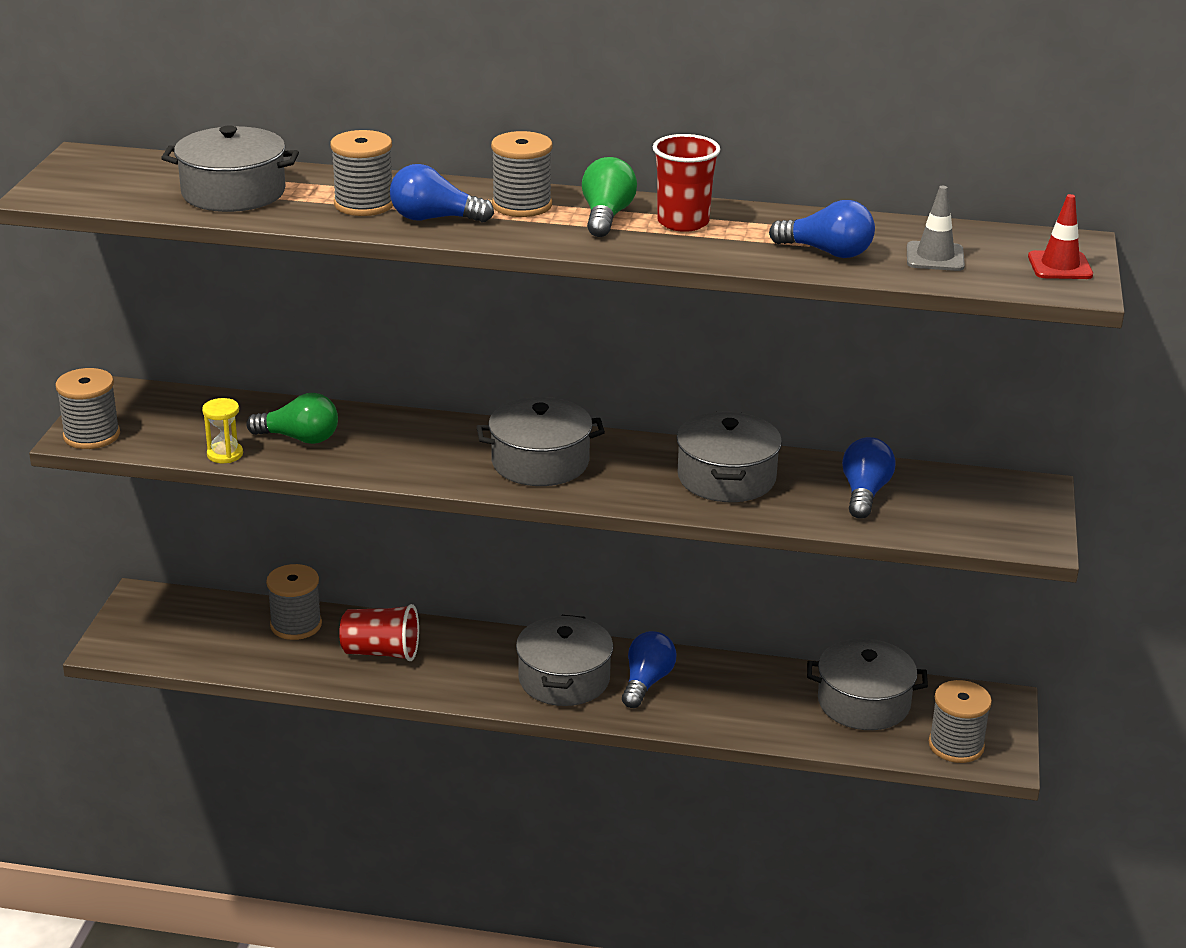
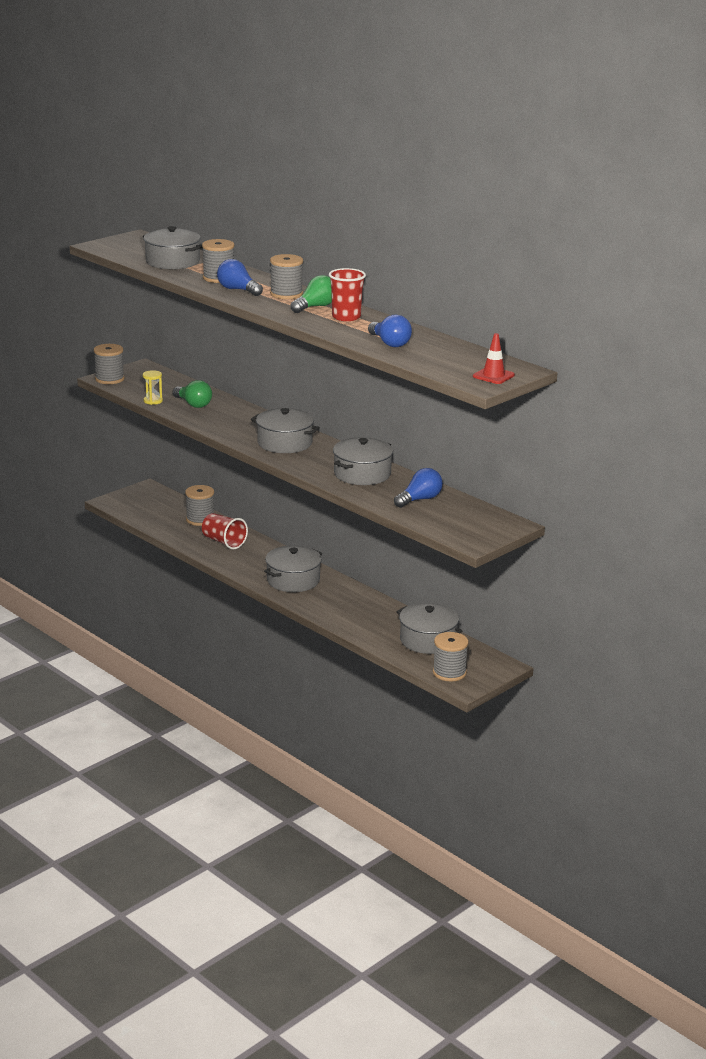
camera: 35 degrees right, 5 degrees down
(646, 682) = (331, 595): blue light bulb -> none
(935, 257) = (438, 357): grey traffic cone -> none

